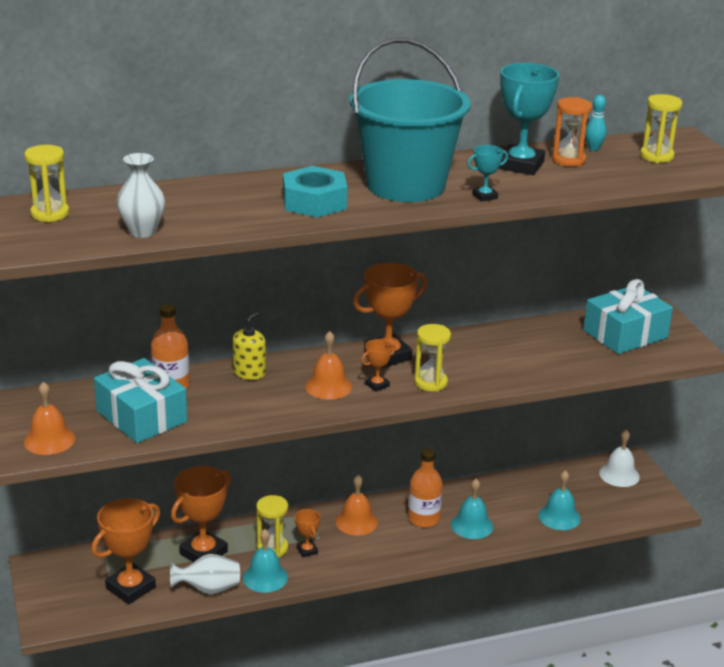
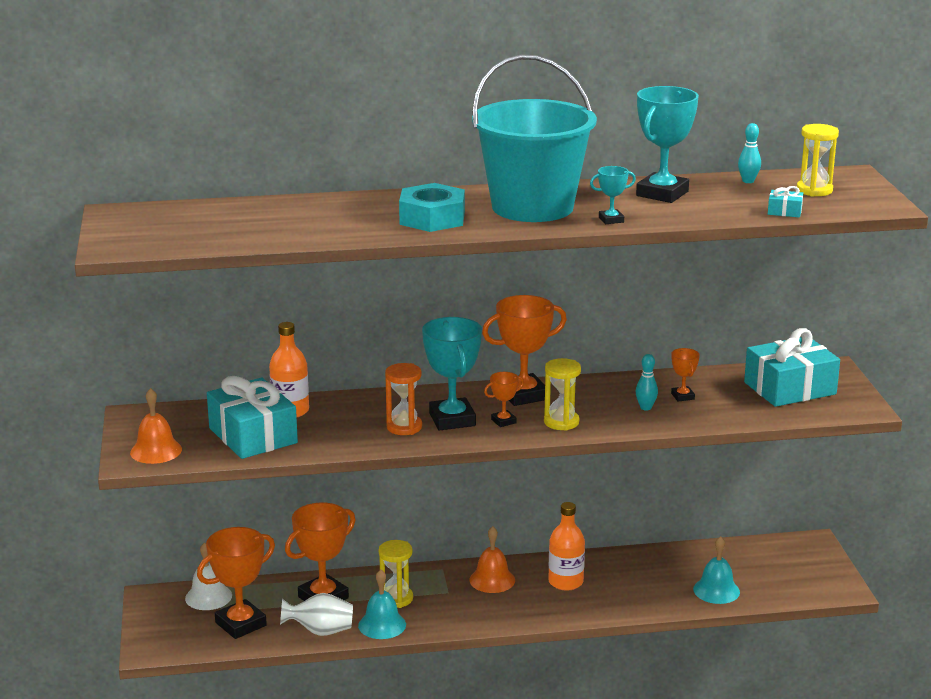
camera: 10 degrees right, 5 degrees down
(50, 214) = (166, 219): yellow hourglass -> none
(142, 231) = (250, 237): white vase -> none
(249, 373) = (374, 403): yellow soap dispenser -> none
(307, 550) = (432, 603): orange trophy -> orange trophy (682, 396)
(328, 386) = (452, 419): orange bell -> turquoise trophy
(472, 525) = (617, 592): turquoise bell -> none
(503, 362) = (645, 408): none -> turquoise bowling pin
(568, 160) = (715, 190): orange hourglass -> orange hourglass (404, 427)
(619, 474) = (796, 554): white bell -> white bell (208, 597)
(639, 180) = (784, 211): none -> turquoise gift

